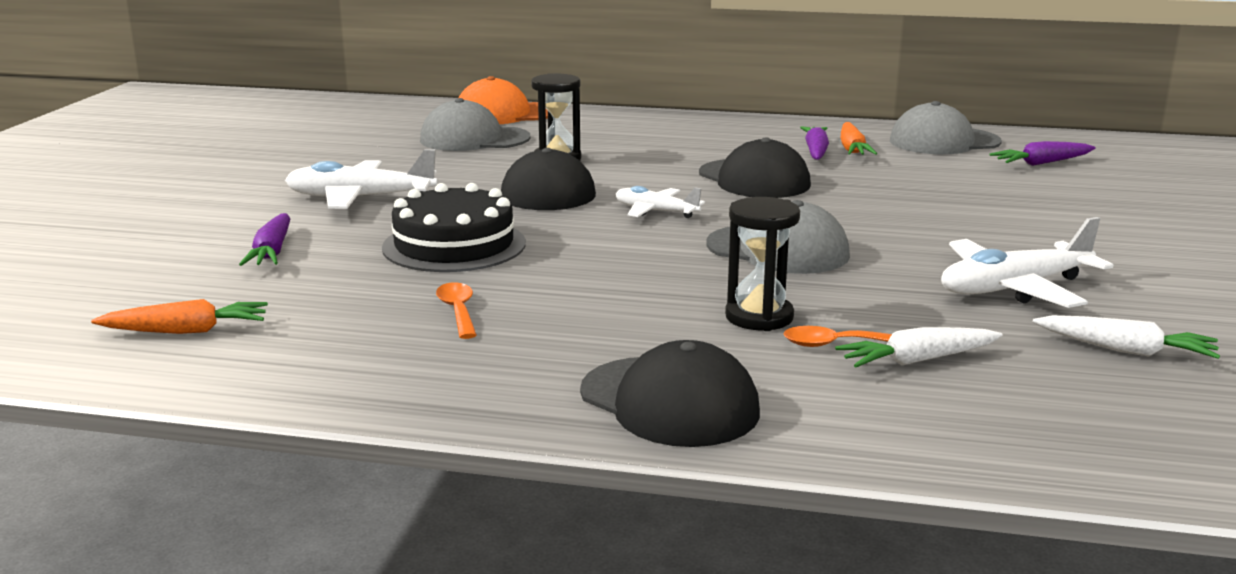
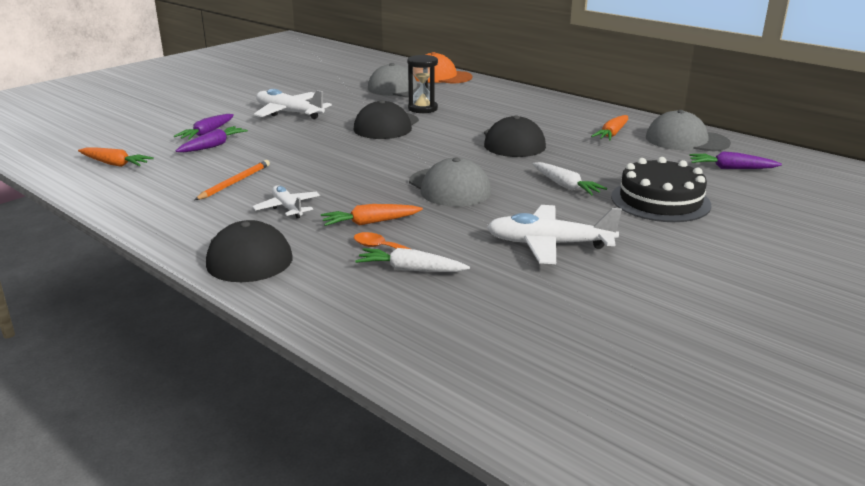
camera: 30 degrees right, 5 degrees up
(454, 245) = (290, 147): black cake -> black cake (660, 201)
(458, 311) = (235, 182): orange spoon -> orange pencil
(656, 211) = (422, 150): white plane -> white plane (287, 208)
(759, 317) = (370, 222): black hourglass -> orange carrot
(815, 151) = (584, 131): purple carrot -> purple carrot (213, 146)
(1126, 350) = (547, 300): white carrot -> white carrot (565, 186)

